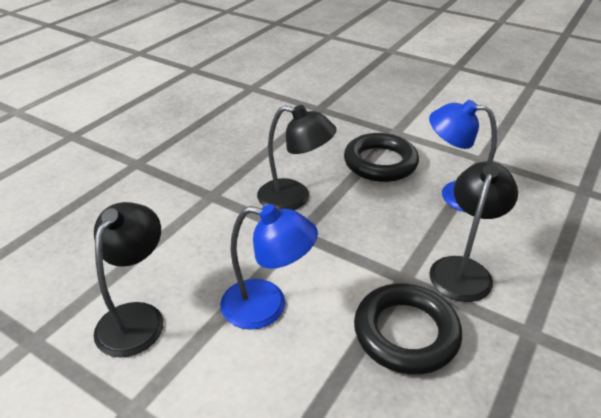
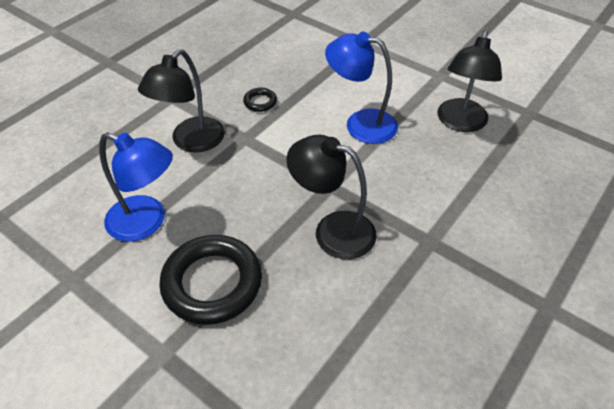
camera: 175 degrees left, 10 degrees up
(406, 333) = (260, 102): black ring -> black ring, size x0.44

